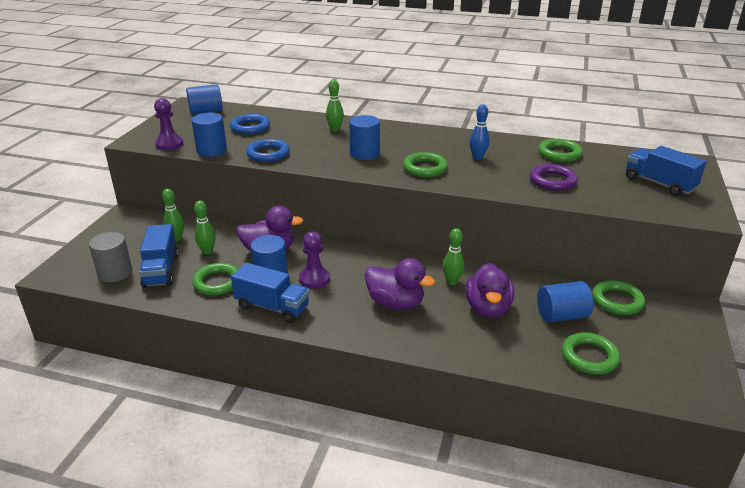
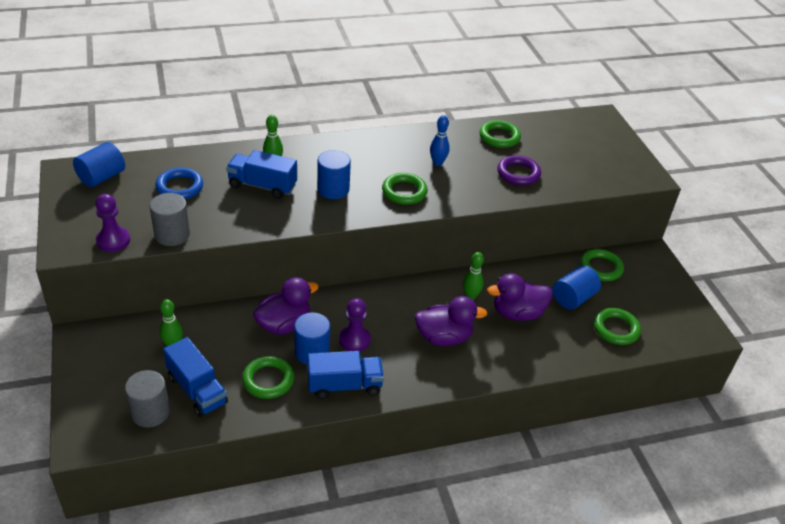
camera: 35 degrees left, 10 degrees up
(207, 251) = (222, 349): green bowling pin -> none
(211, 150) = (172, 235): blue cylinder -> grey cylinder
(268, 154) = (238, 220): blue ring -> none
(488, 308) = (517, 313): purple duck -> purple duck turned 105 degrees clockwise
(659, 184) = (596, 151): blue truck -> blue truck (262, 186)

